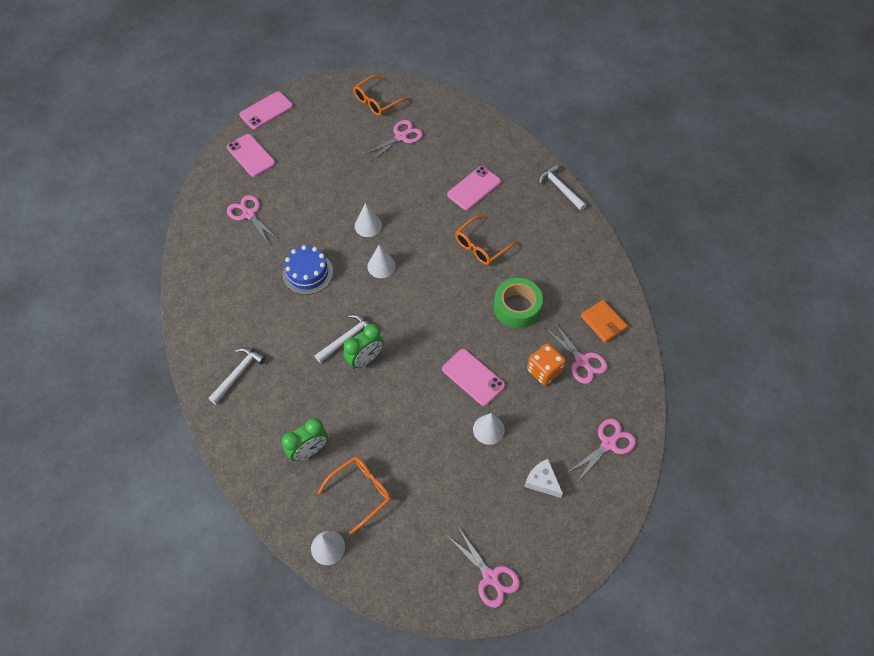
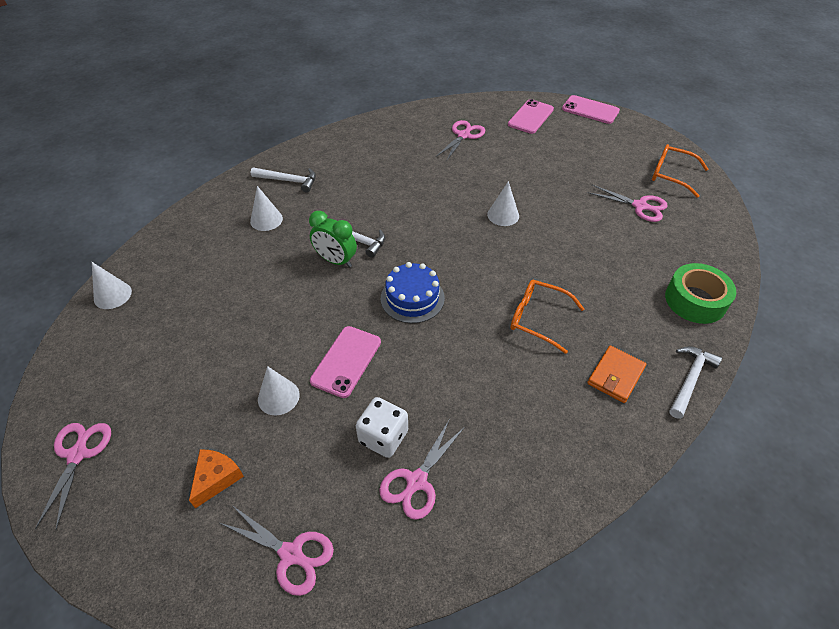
camera: 70 degrees right, 10 degrees down
(308, 273) = (419, 190): blue cake -> blue cake (412, 298)
(309, 450) = (218, 250): green clock -> none
(361, 491) = (178, 303): orange glasses -> none
(381, 266) = (457, 239): white cone -> white cone (266, 220)
(474, 188) = (618, 288): pink phone -> none
(491, 577) = (78, 453): pink scissors -> pink scissors turned 150 degrees clockwise
(517, 307) = (466, 380): green tape -> green tape (695, 300)
(542, 481) = (216, 478): white cheese -> orange cheese
(544, 370) = (383, 437): orange dice -> white dice
(603, 322) = (494, 495): orange wallet -> orange wallet (615, 376)

